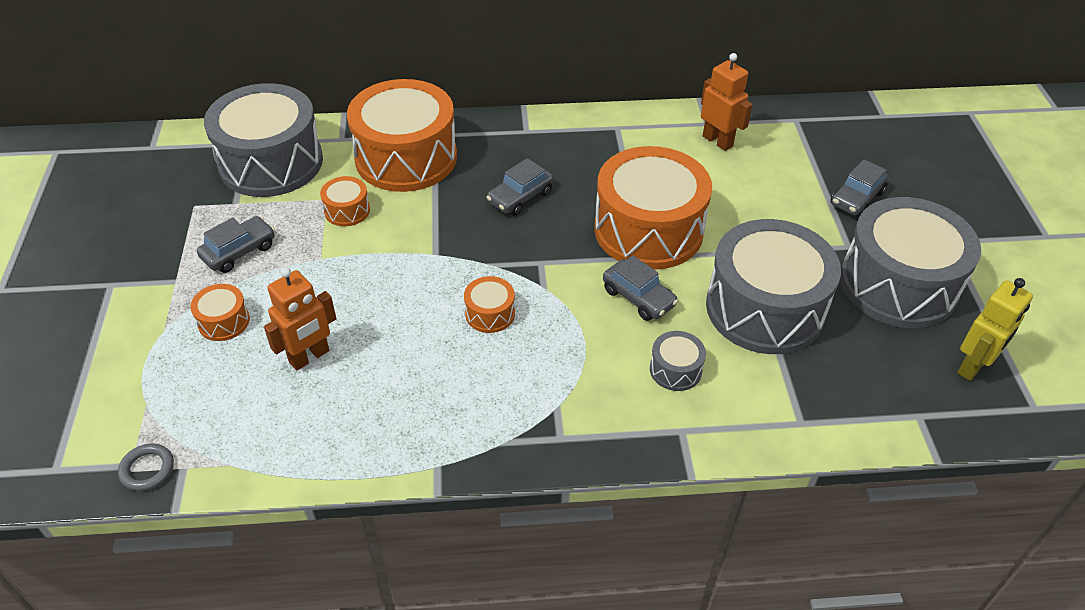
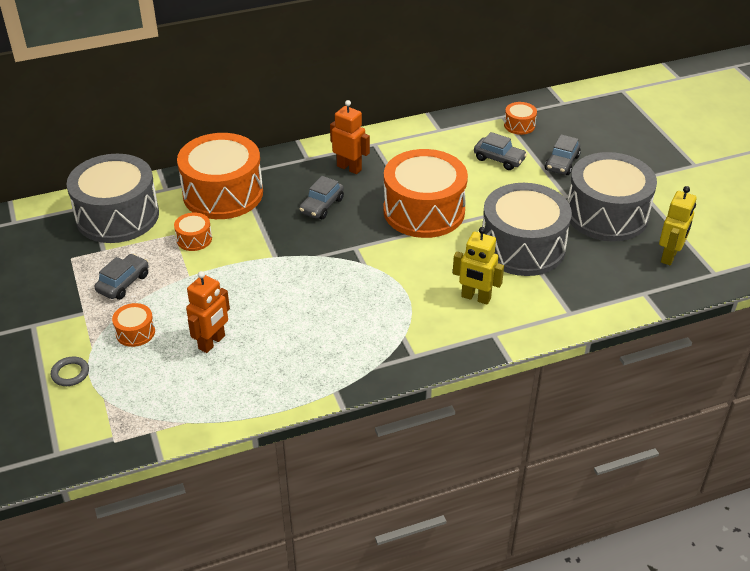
camera: 15 degrees left, 5 degrees down
(147, 469) = (126, 438): grey ring -> grey ring (70, 373)
(490, 313) = (332, 288): orange drum -> orange drum (519, 125)
(638, 297) = (433, 257): grey car -> grey car (499, 159)
(675, 370) = (475, 298): grey drum -> yellow robot
(718, 141) = (451, 141): orange robot -> orange robot (349, 168)

